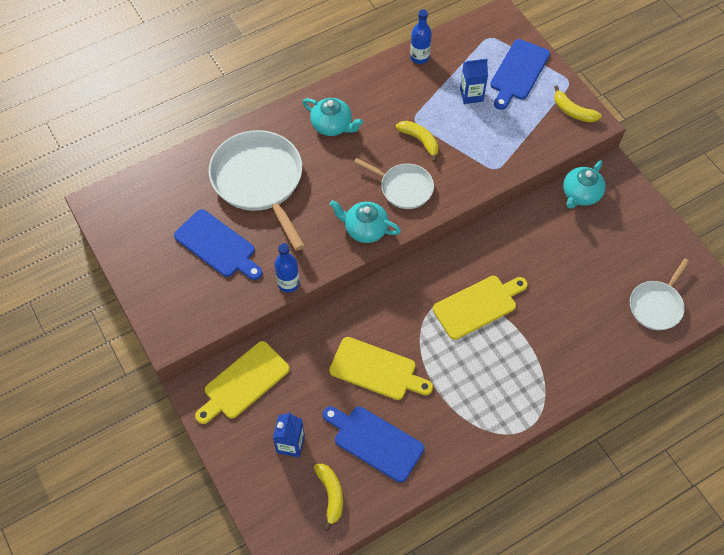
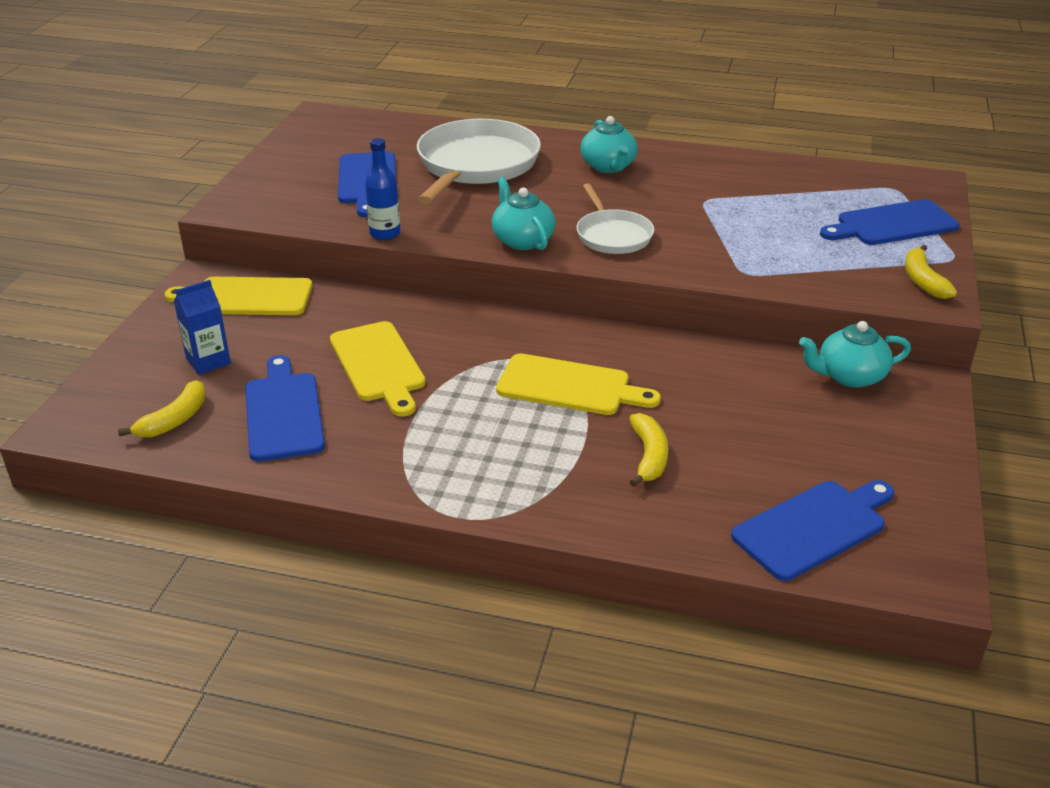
camera: 45 degrees right, 25 degrees down
(419, 57) = (782, 167): blue bottle -> none
(420, 141) = (687, 215): yellow banana -> yellow banana (649, 456)
(471, 95) = (803, 214): blue carton -> none
(656, 305) = (814, 527): white pan -> blue cutting board

